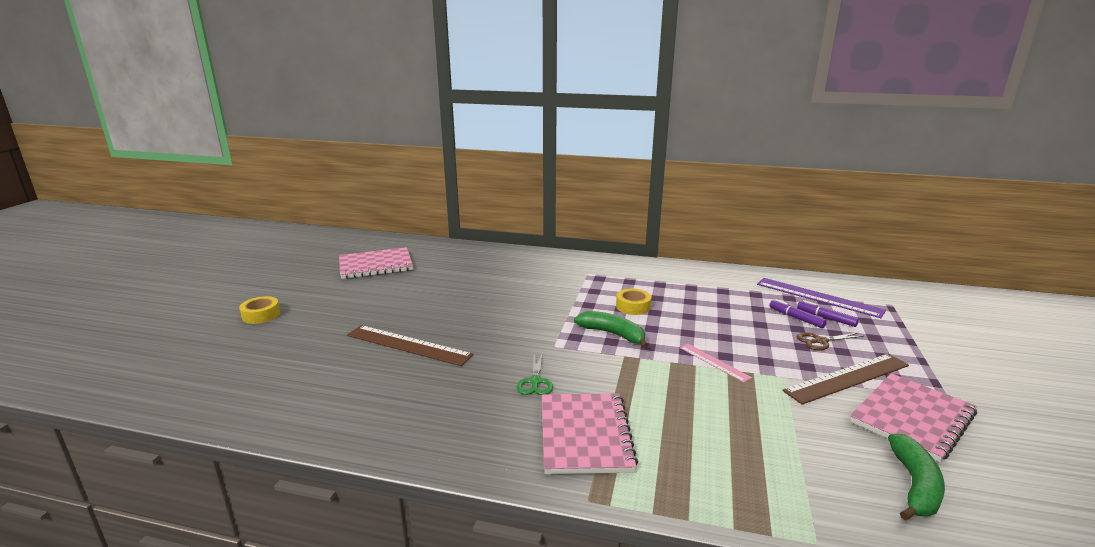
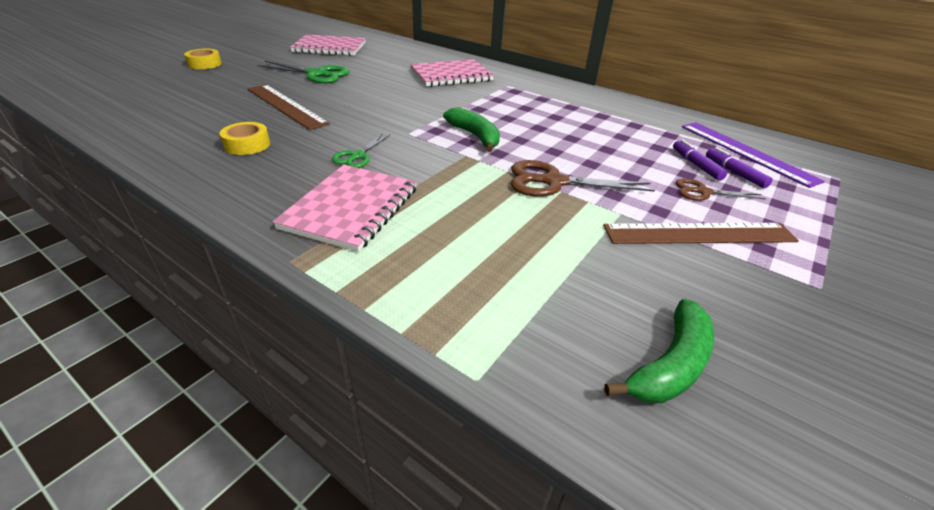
camera: 20 degrees right, 15 degrees up
(398, 301) = (316, 74): none -> green scissors
(633, 306) = (522, 119): yellow tape -> yellow tape (247, 145)
(714, 362) = (554, 182): pink ruler -> brown scissors
(912, 418) = (744, 294): pink notebook -> pink notebook (451, 75)

